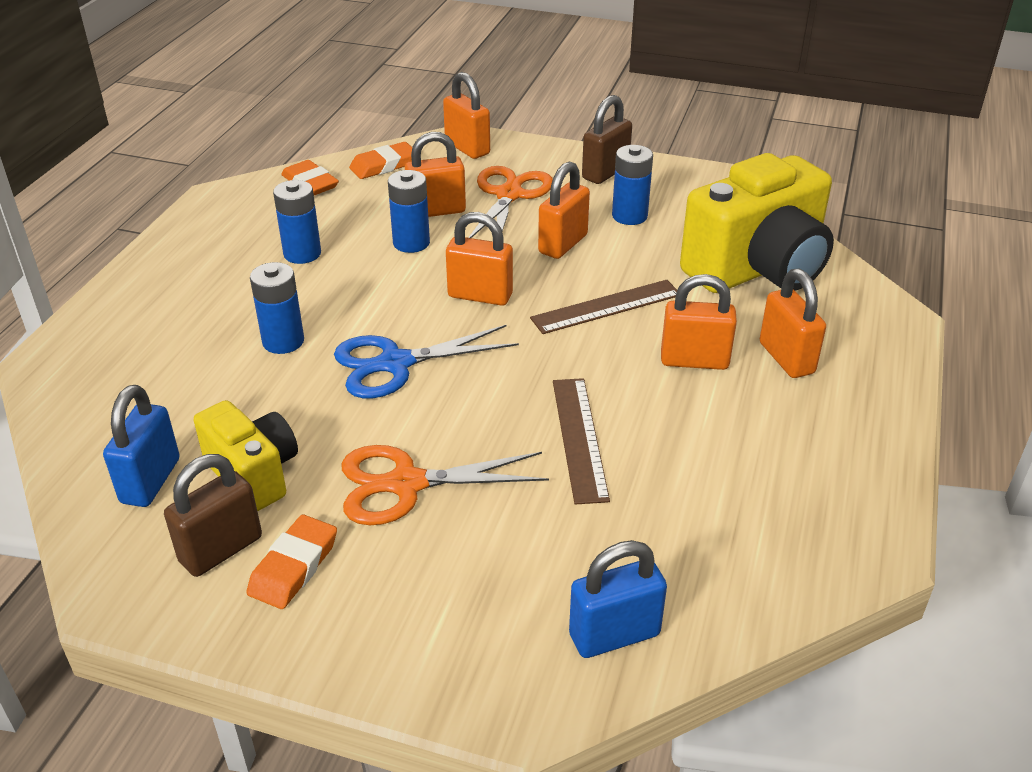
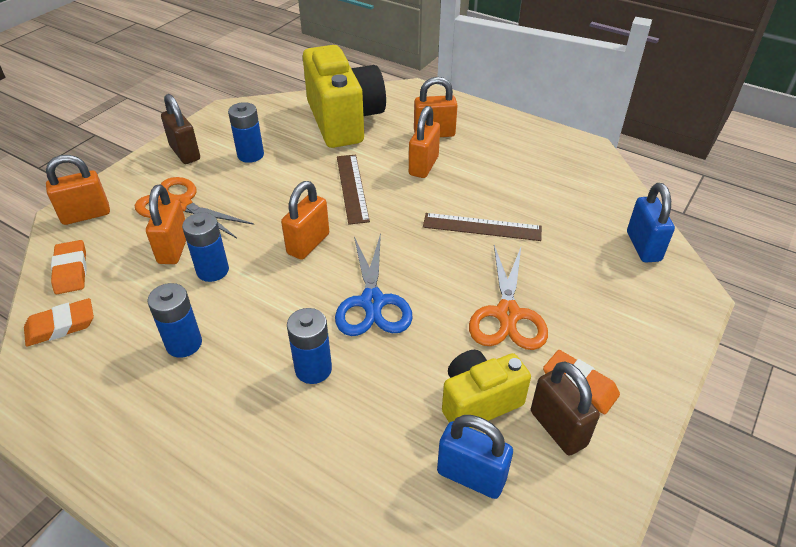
camera: 75 degrees left, 5 degrees up
(563, 244) = (266, 192): orange padlock -> none

